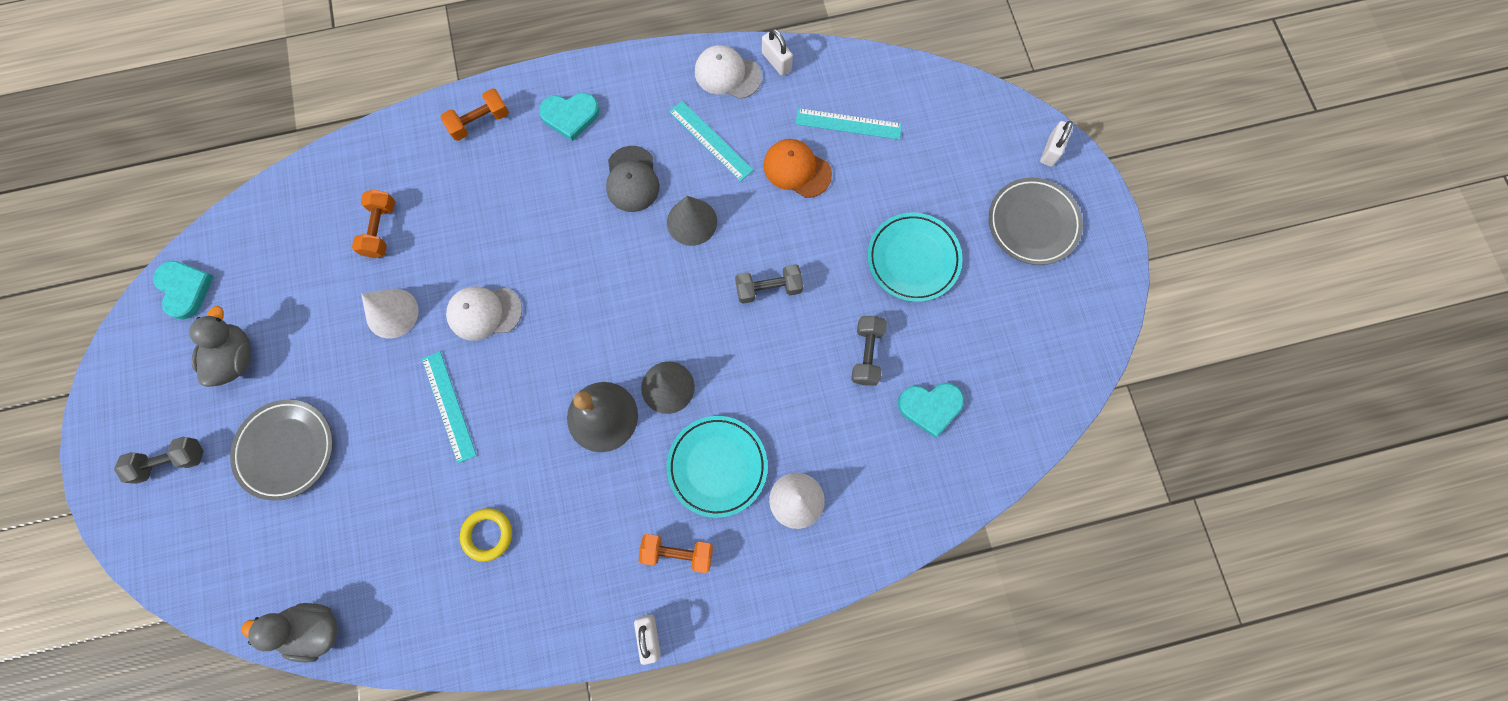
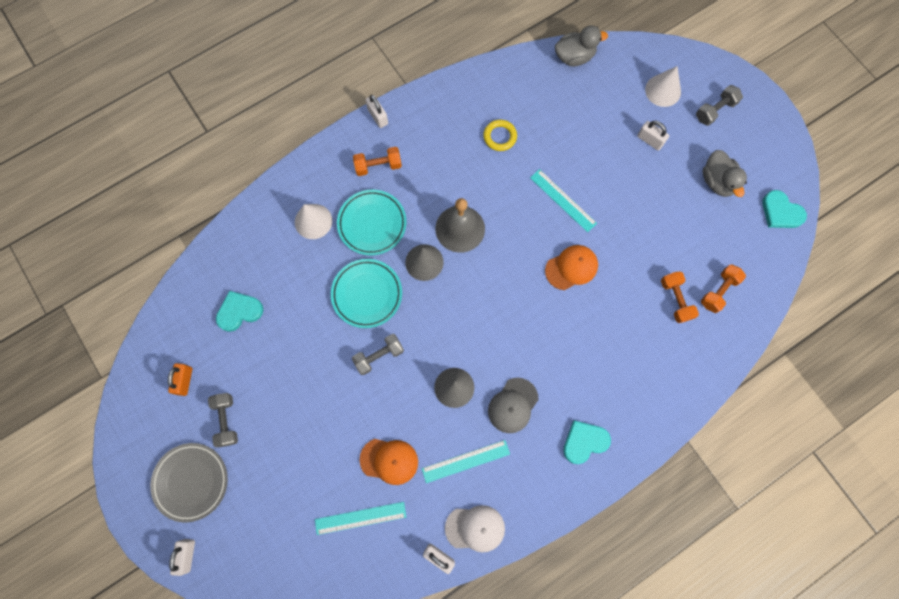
camera: 160 degrees right, 0 degrees up
(286, 450) = (650, 140): grey plate -> white padlock
(392, 313) = (633, 245): white cone -> white cone (663, 90)
(480, 122) = (651, 410): orange dumbbell -> orange dumbbell (718, 291)
(484, 312) = (571, 268): white cap -> orange cap
(632, 179) = (513, 405): grey cap -> grey cap turned 120 degrees counterclockwise
(711, 140) = (465, 461): turquoise ruler -> turquoise ruler turned 45 degrees counterclockwise
(866, 354) = (293, 333): grey dumbbell -> grey dumbbell (226, 420)
(913, 259) = (278, 418): turquoise plate -> turquoise plate (367, 294)
(1019, 342) = (185, 381): none -> orange padlock

